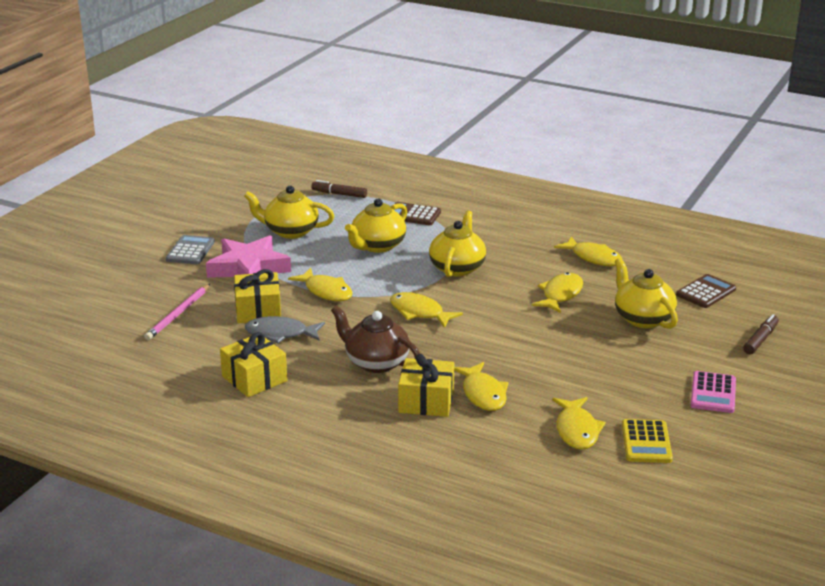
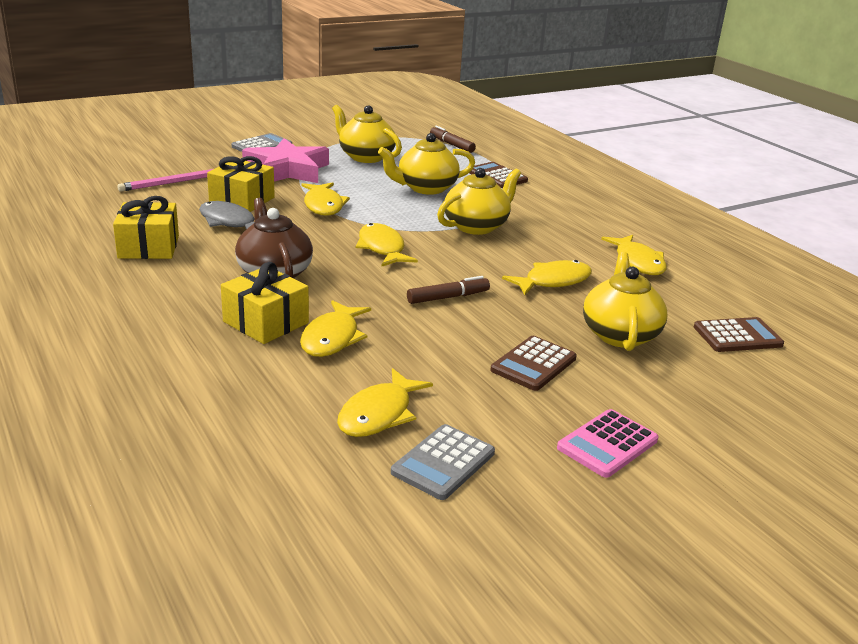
camera: 30 degrees right, 0 degrees up
(619, 360) = (533, 364): none -> brown calculator
(646, 442) = (443, 463): yellow calculator -> grey calculator
(760, 339) = (752, 410): brown marker -> brown marker (448, 297)

